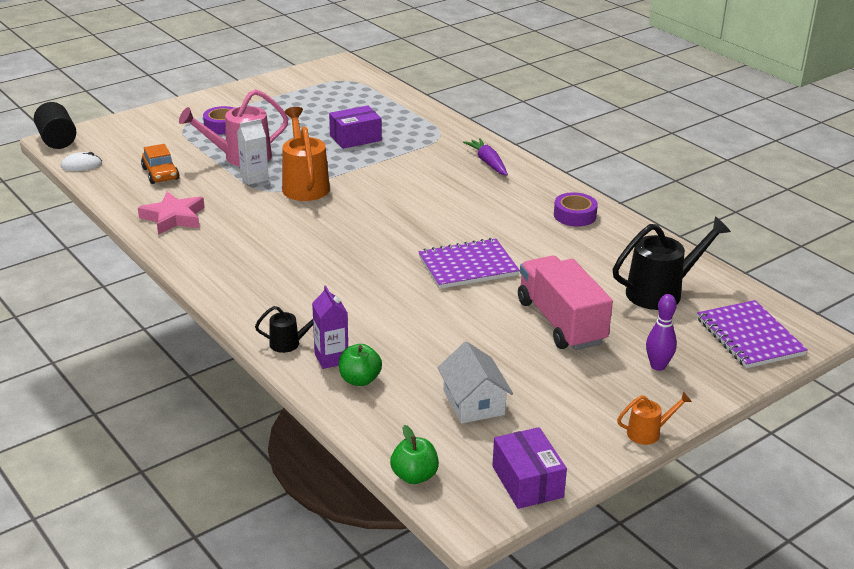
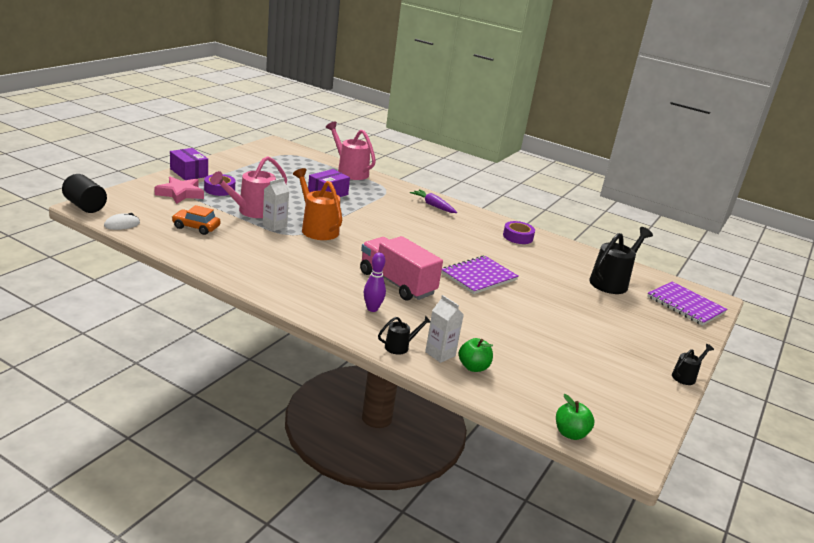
camera: 25 degrees left, 5 degrees down
(160, 174) = (196, 227): orange car -> orange car turned 150 degrees clockwise
(173, 218) = (233, 260): pink star -> pink star (180, 193)
(331, 358) = (440, 354): purple carton -> white carton
(409, 108) = (349, 171): none -> pink watering can
(473, 402) = (563, 372): white house -> none
(527, 481) = (645, 424): purple box -> purple box (189, 173)
(561, 322) = (570, 308): pink truck -> pink truck (397, 283)
(648, 433) = (686, 376): orange watering can -> black watering can
(658, 366) = (652, 331): purple bowling pin -> purple bowling pin (372, 309)

